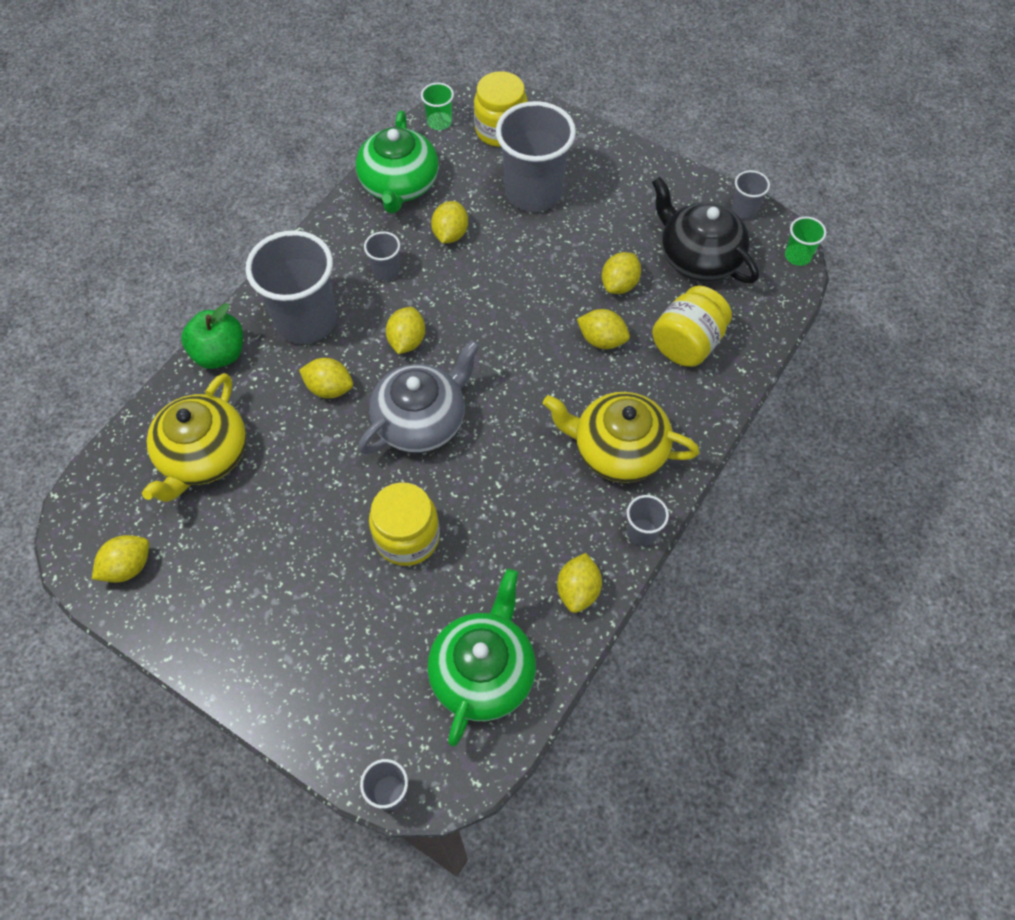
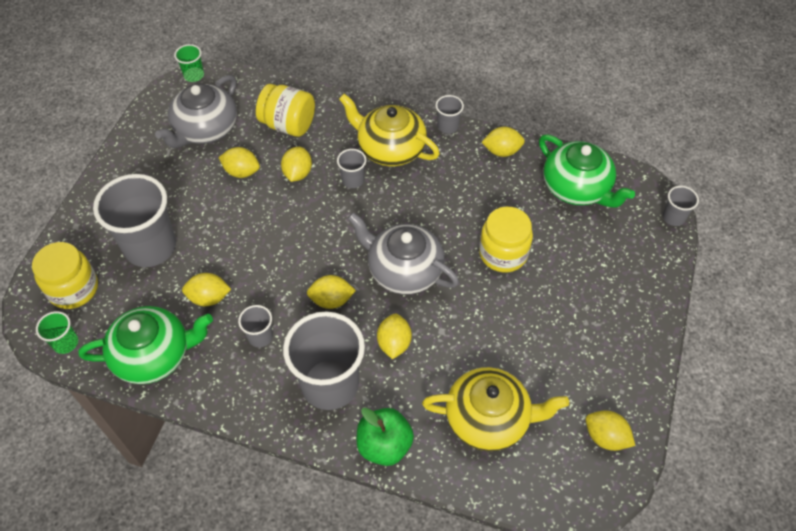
camera: 105 degrees left, 5 degrees down
(483, 671) = (577, 188): green teapot -> green teapot turned 135 degrees counterclockwise
(618, 450) = (390, 148): yellow teapot -> yellow teapot turned 120 degrees clockwise
(698, 257) = (205, 129): black teapot -> grey teapot
(744, 210) = (152, 109): grey cup -> grey cup (353, 180)

